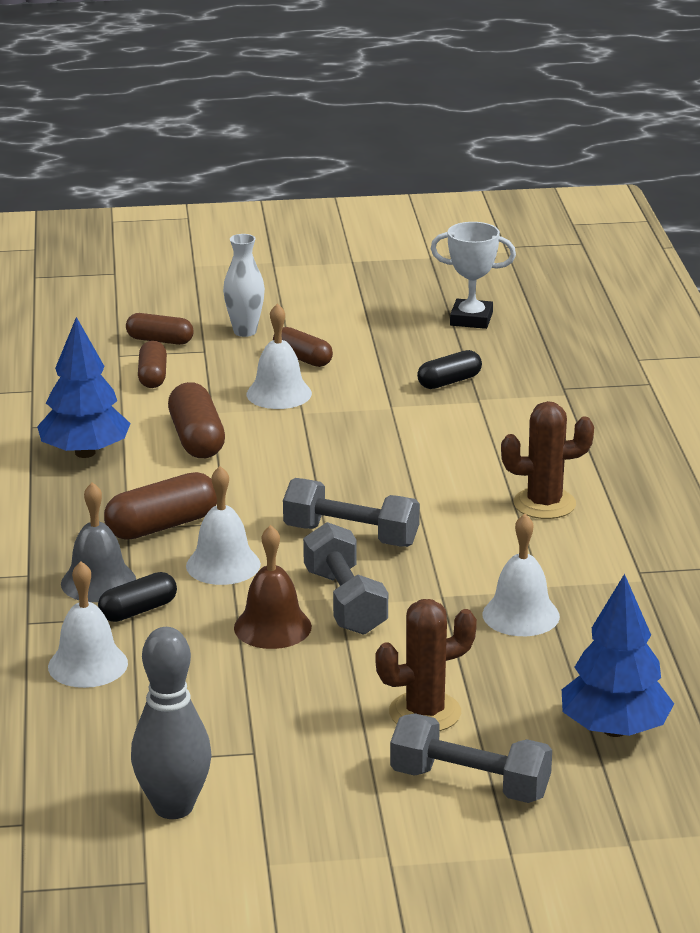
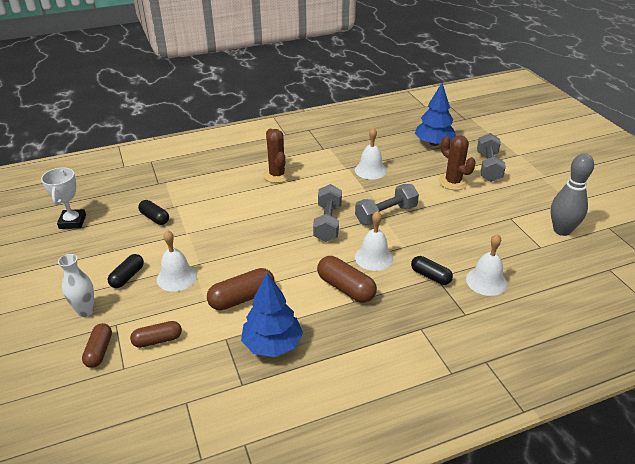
camera: 105 degrees left, 10 degrees up
(98, 582) = (413, 298): grey bell -> none
(272, 627) = (418, 231): brown bell -> none
(302, 359) = (127, 277): brown capsule -> black capsule

